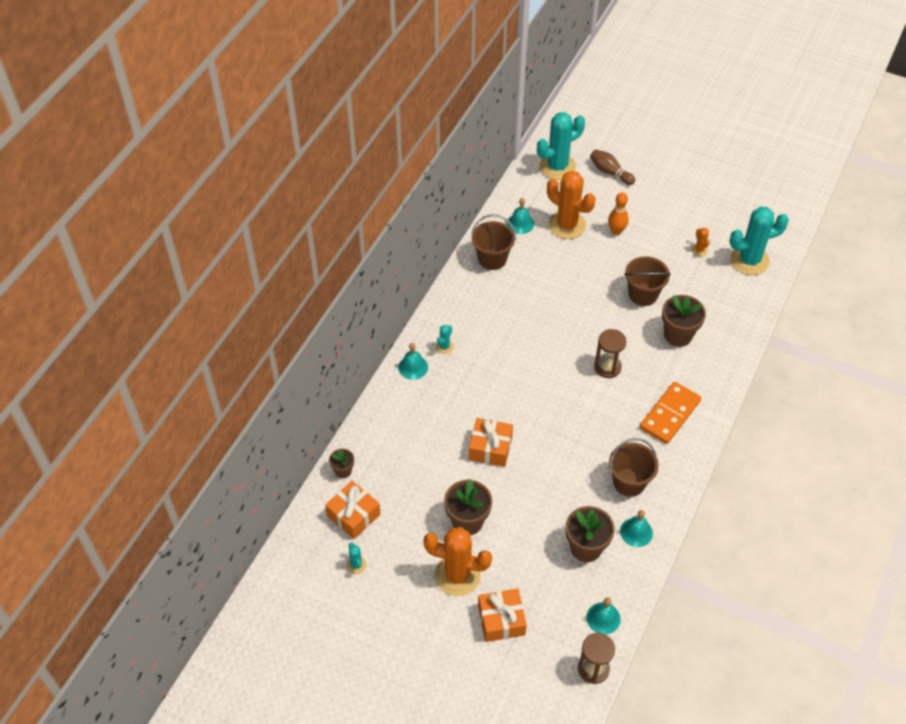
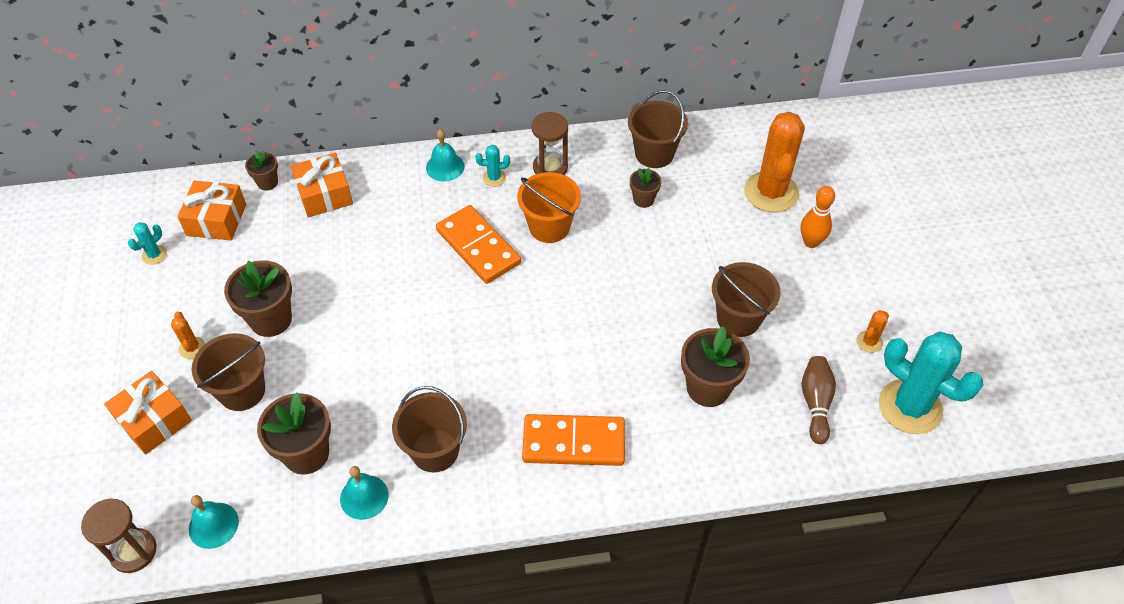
camera: 55 degrees right, 0 degrees up
(457, 575) = (192, 348): orange cactus -> orange cactus, size x0.43
(490, 448) = (386, 288): orange gift -> orange gift (324, 194)
(495, 384) = (478, 247): none -> orange domino
(508, 341) = (549, 227): none -> orange bucket
(513, 561) = (242, 391): none -> brown bucket
(520, 223) = (730, 151): turquoise bell -> none
(524, 285) = (643, 199): none -> brown flower pot
(557, 167) = (849, 139): turquoise cactus -> none
(607, 367) = (592, 339): brown hourglass -> brown hourglass (550, 167)
(610, 172) = (896, 190): brown bowling pin -> brown bowling pin (815, 403)

